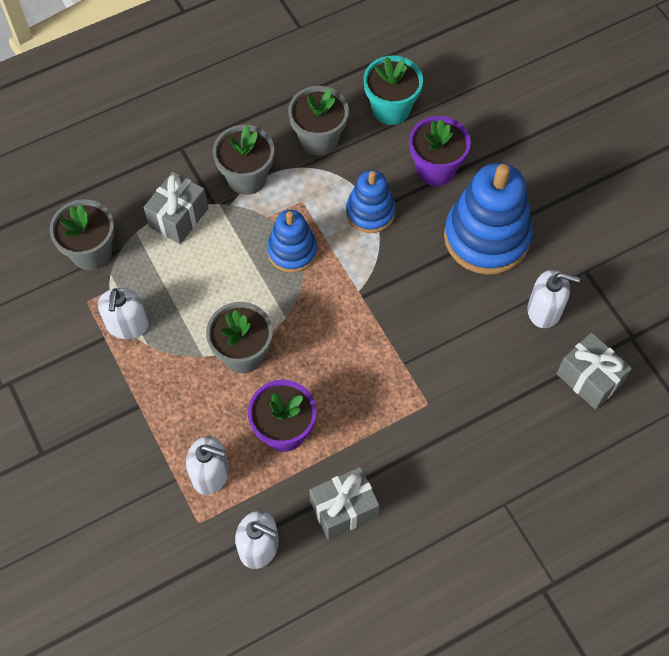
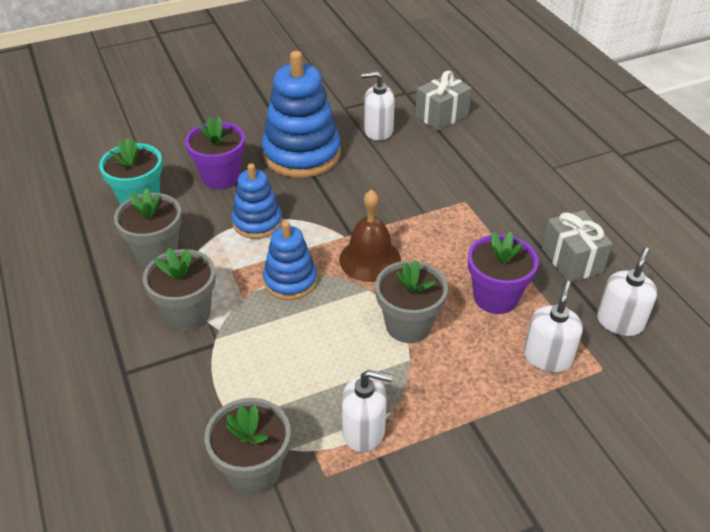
camera: 85 degrees left, 20 degrees down
(179, 217) = (224, 377): grey gift -> none
(327, 316) = (370, 259): none -> brown bell
(544, 310) = (378, 131): white soap dispenser -> white soap dispenser turned 105 degrees counterclockwise

